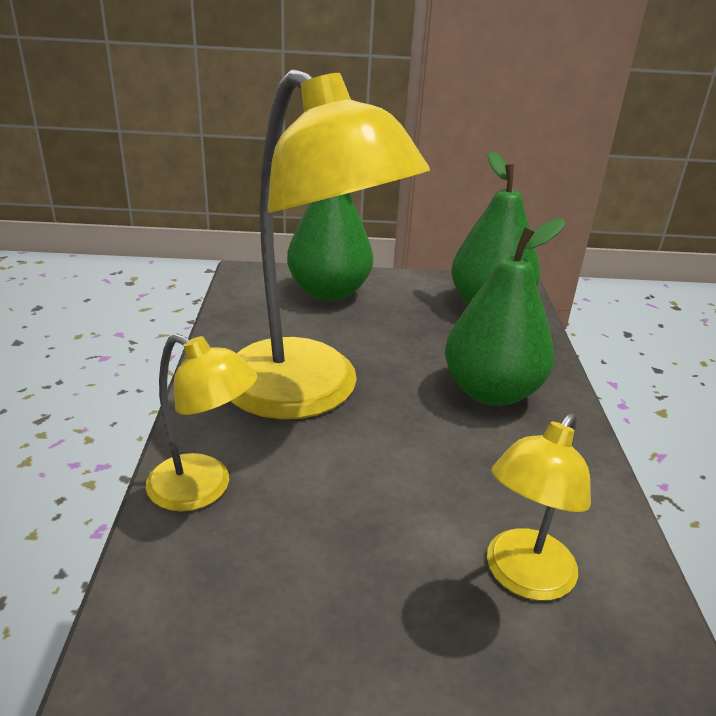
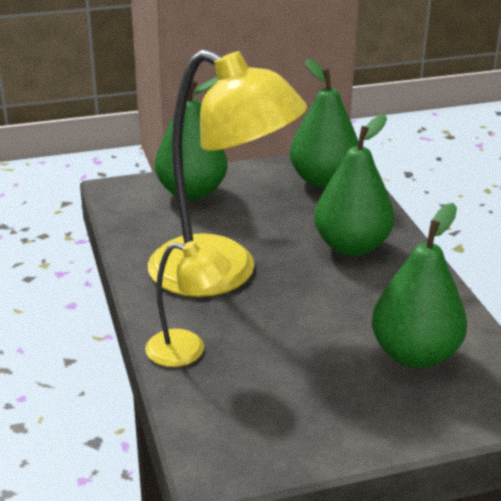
camera: 15 degrees left, 0 degrees up
(523, 577) = (415, 354): yellow lamp -> green pear

